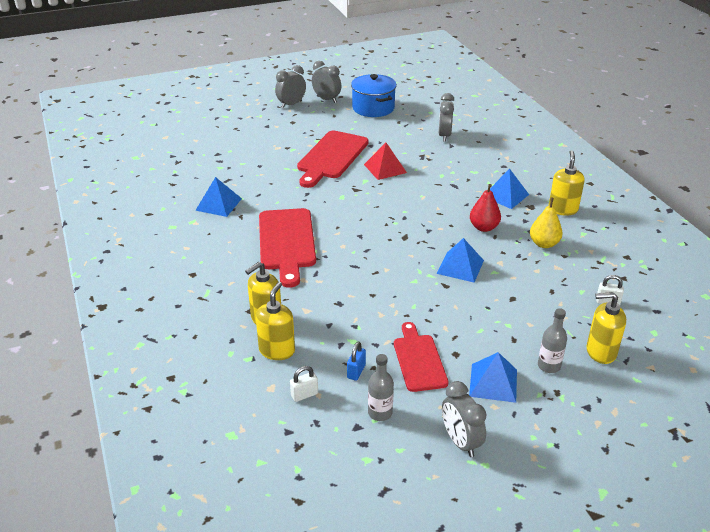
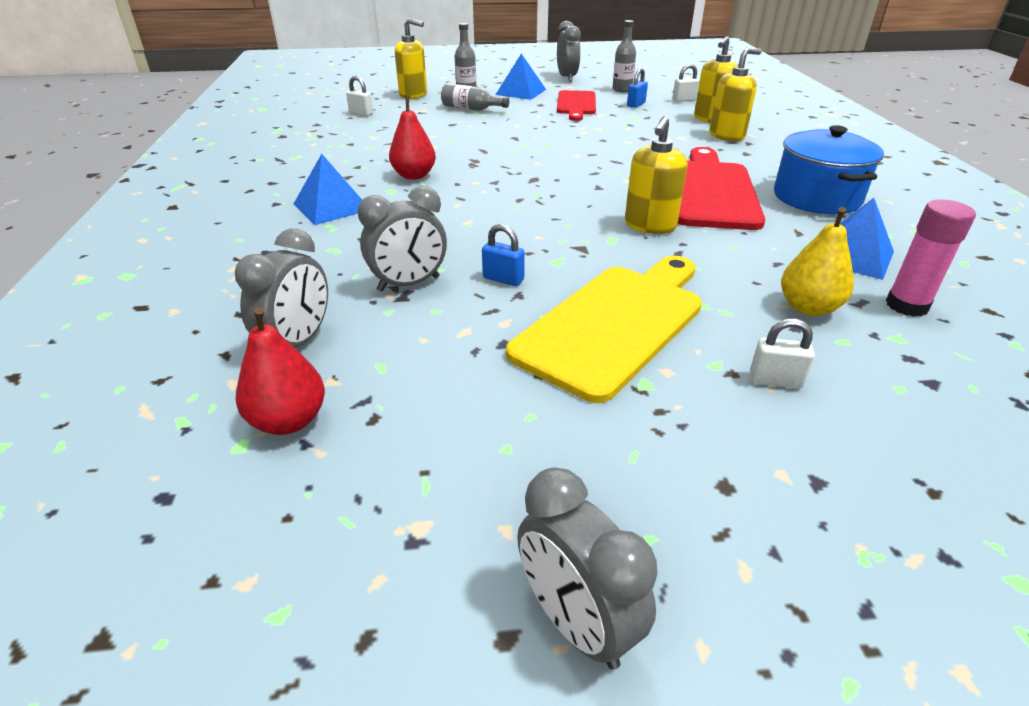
camera: 165 degrees left, 0 degrees up
(208, 181) = (906, 305): none -> pink glue stick
(272, 147) = (775, 380): none -> white padlock
(291, 104) = (741, 614): grey clock -> grey clock (409, 284)
(331, 157) = (614, 324): red cutting board -> yellow cutting board
(373, 108) = (411, 510): blue pot -> blue pot (816, 198)
(385, 168) = (503, 279): red pyramid -> blue padlock
(423, 118) = (289, 421): none -> red pear
(460, 266) = (484, 147): blue pyramid -> none
(517, 330) = (471, 109): none -> grey bottle
(544, 244) = (358, 154): yellow pear -> yellow pear (808, 308)
(563, 209) = (276, 181): yellow soap dispenser -> yellow soap dispenser (650, 226)

